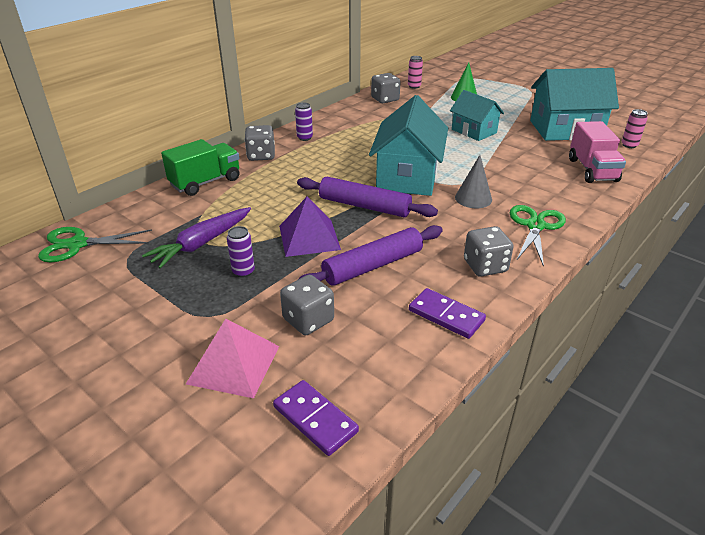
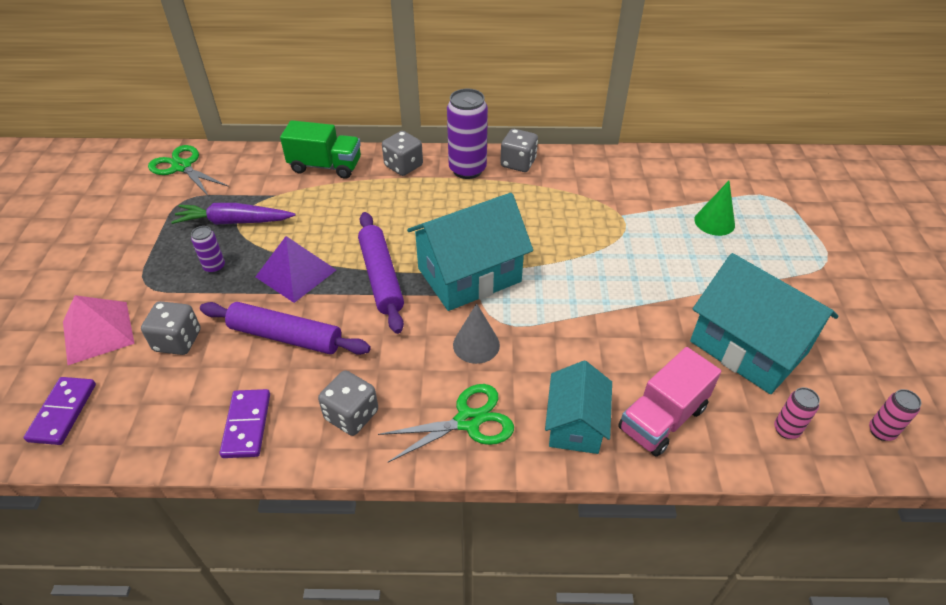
camera: 50 degrees right, 10 degrees up
(304, 138) = (467, 169): purple can -> purple can, size x2.00
(385, 99) = (622, 170): grey dice -> grey dice (518, 163)
(414, 86) = (687, 171): pink can -> pink can (881, 431)
(474, 131) = (635, 272): turquoise house -> turquoise house (575, 424)

